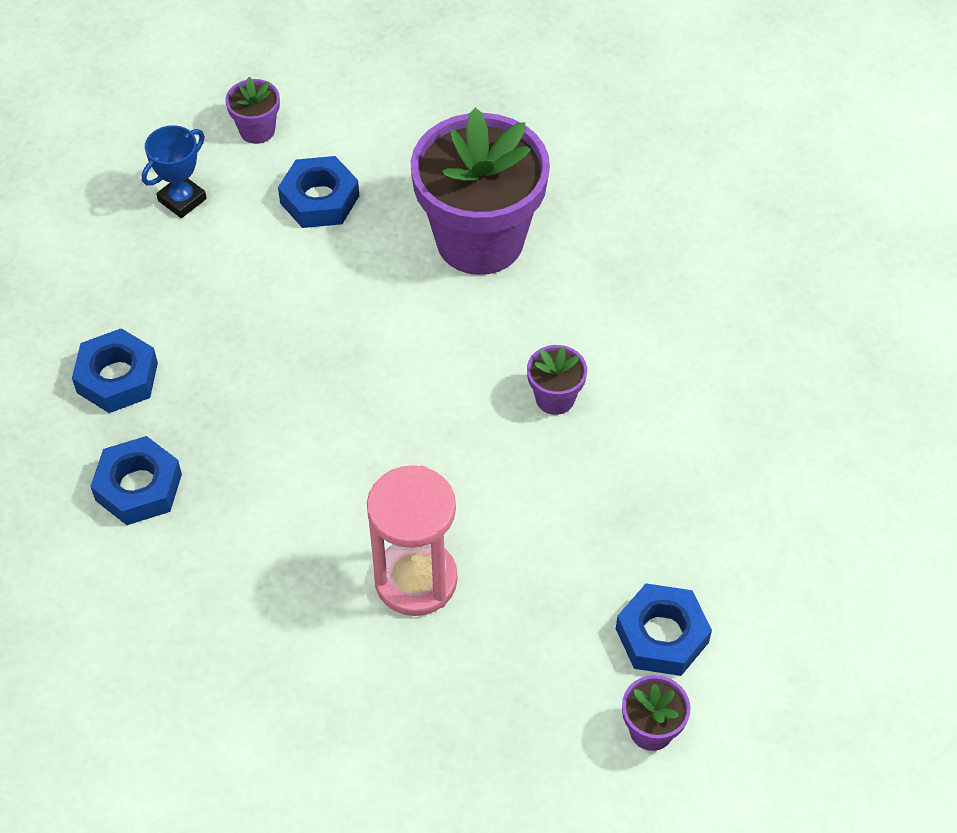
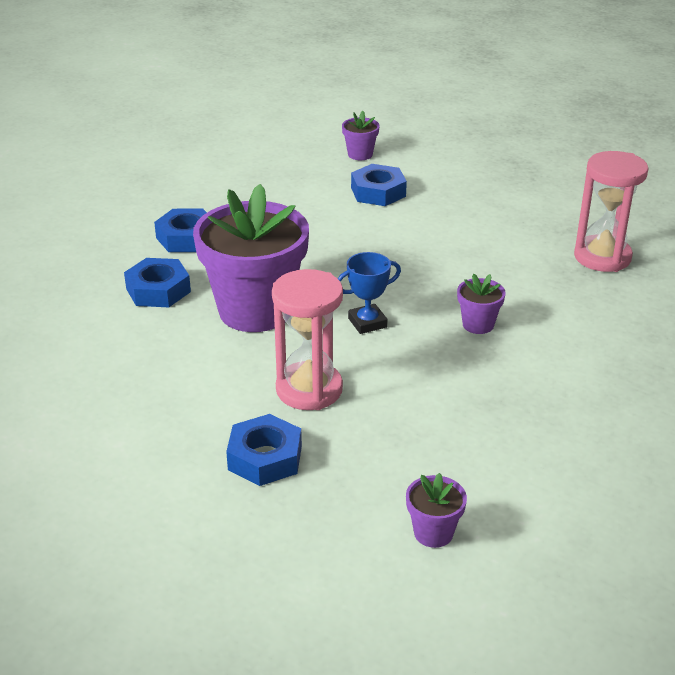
camera: 25 degrees right, 20 degrees down
(182, 200) = (289, 172): blue trophy -> blue trophy (367, 323)
(480, 240) = (475, 235): purple flower pot -> purple flower pot (255, 310)
(645, 226) = (602, 257): none -> pink hourglass
(662, 635) = (478, 478): blue nut -> blue nut (265, 458)

